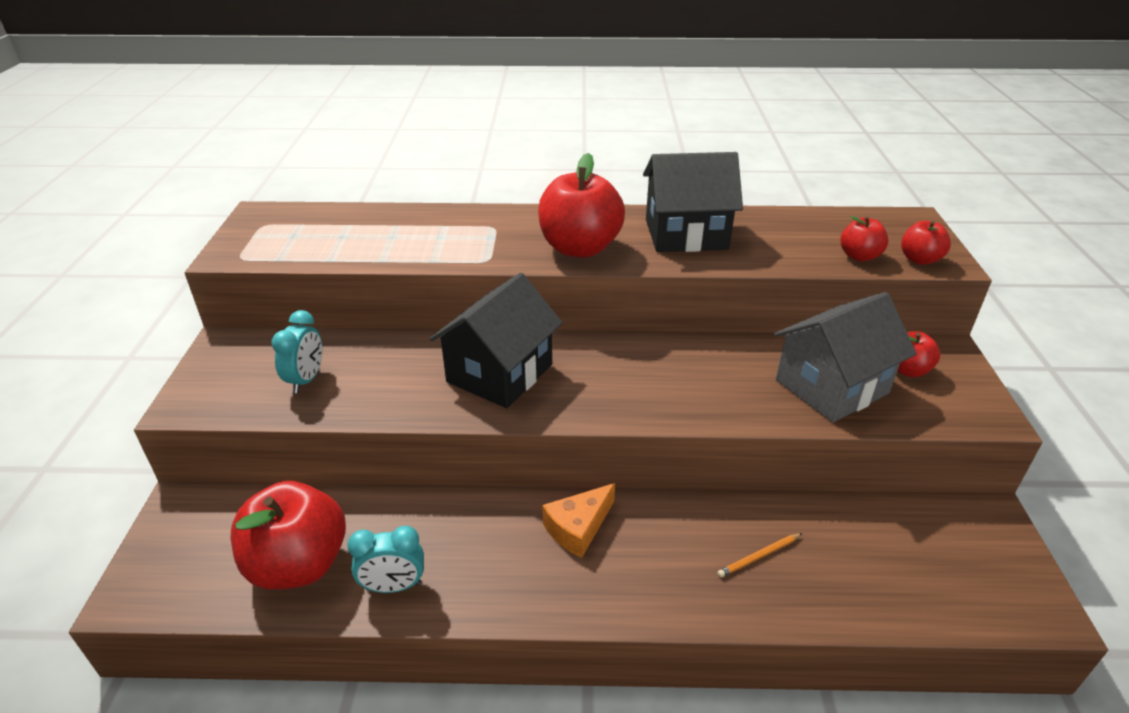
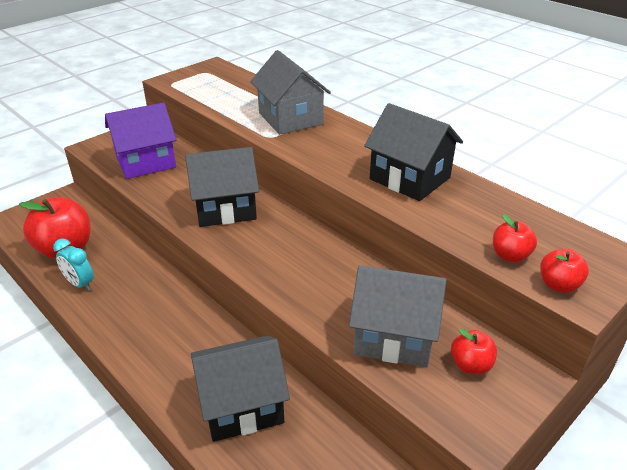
camera: 45 degrees right, 0 degrees up
(306, 380) = (146, 162): turquoise clock -> purple house
(473, 232) = (290, 118): none -> grey house
(578, 528) = (183, 319): orange cheese -> none
(579, 248) = (329, 154): red apple -> none
(758, 556) = (242, 405): orange pencil -> black house

